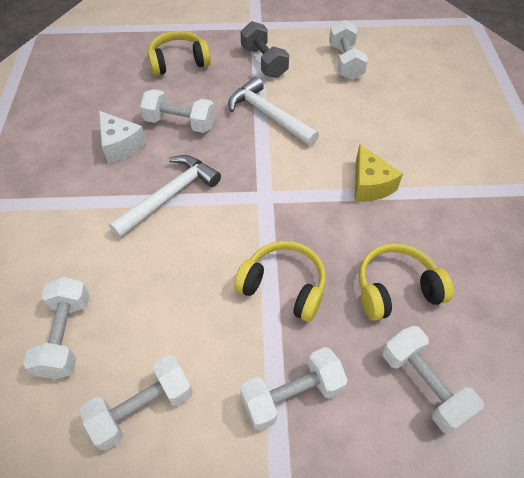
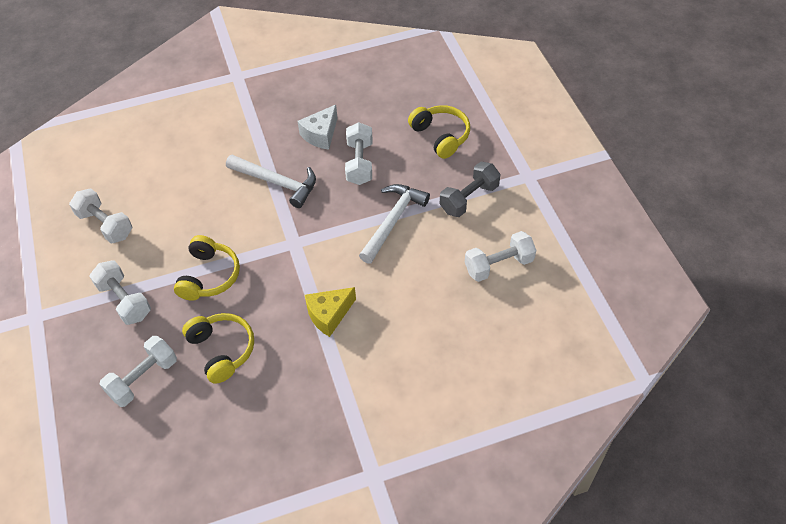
camera: 75 degrees right, 0 degrees up
(66, 336) = (147, 169): white dumbbell -> none

